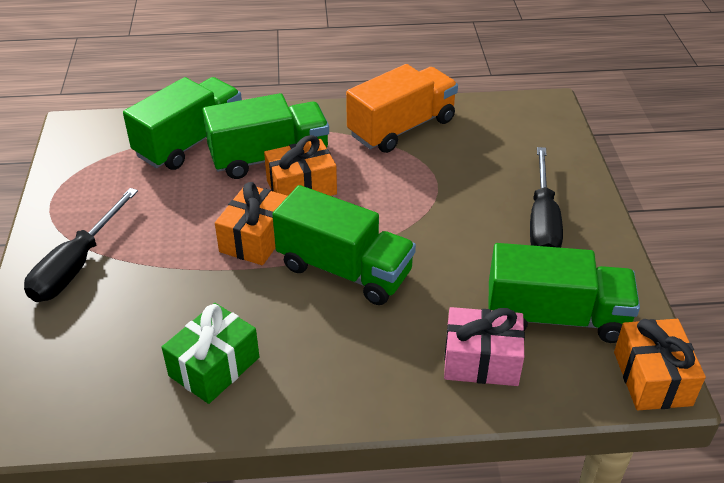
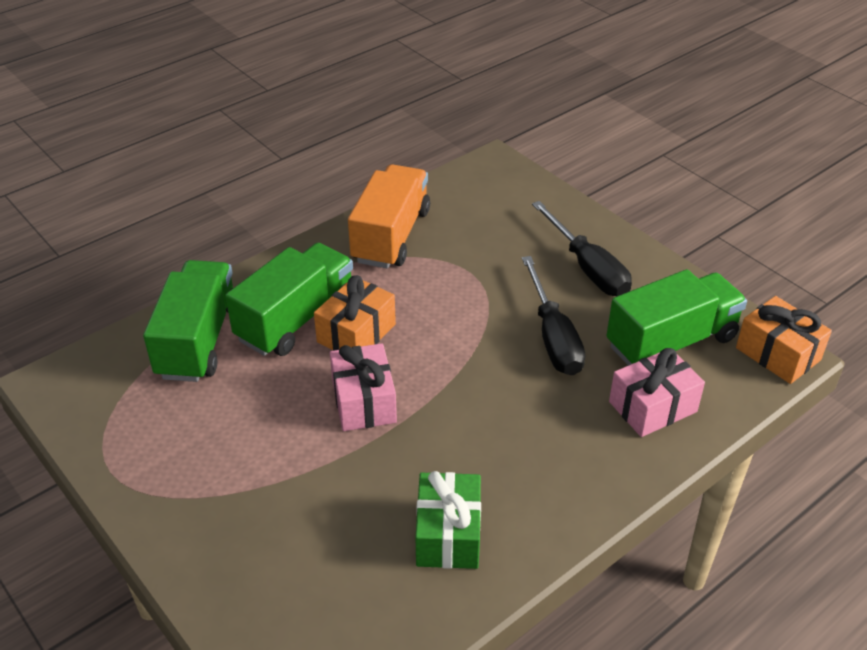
camera: 35 degrees left, 0 degrees up
(76, 265) = (213, 518): black screwdriver -> black screwdriver (553, 337)
(255, 238) = (364, 401): orange gift -> pink gift
(344, 270) = (472, 389): green truck -> none

